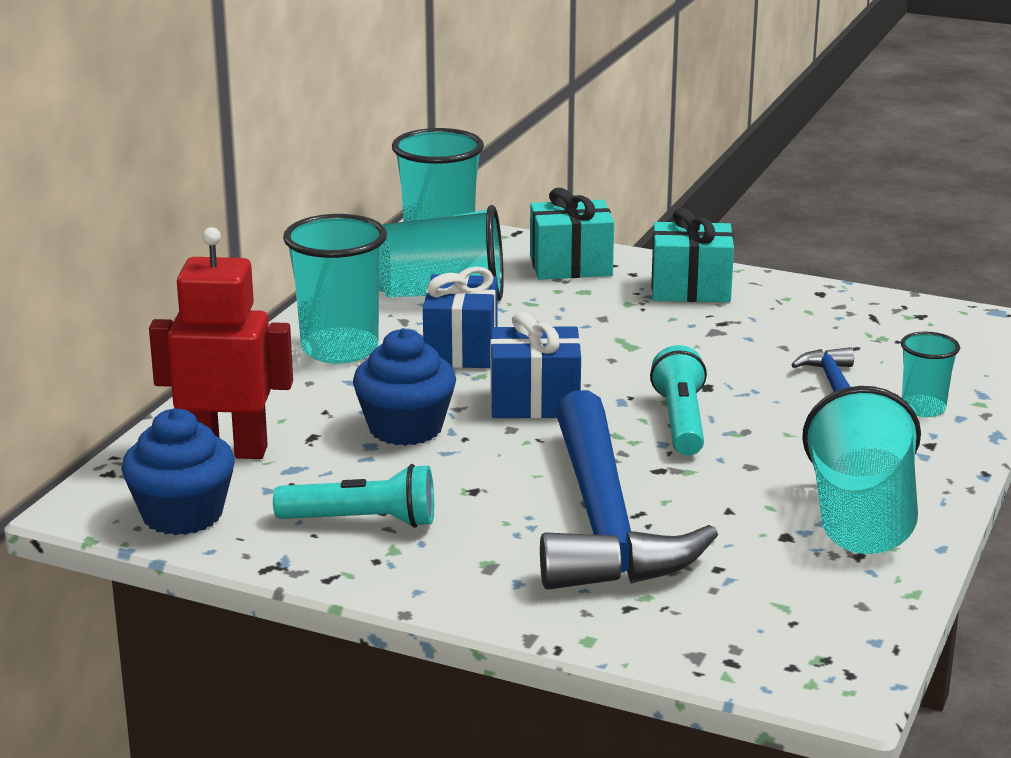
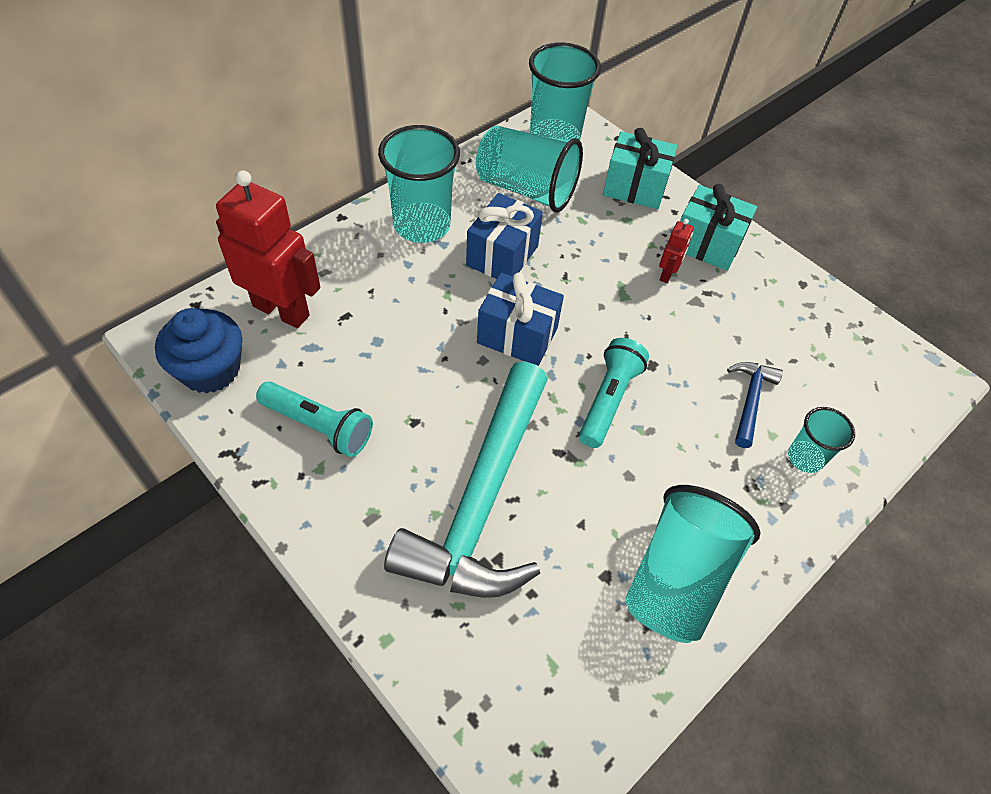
camera: 20 degrees right, 30 degrees up
(405, 428) = (411, 331): blue cupcake -> none
(603, 521) = (482, 498): blue hammer -> turquoise hammer
(666, 320) = (667, 274): none -> red robot

